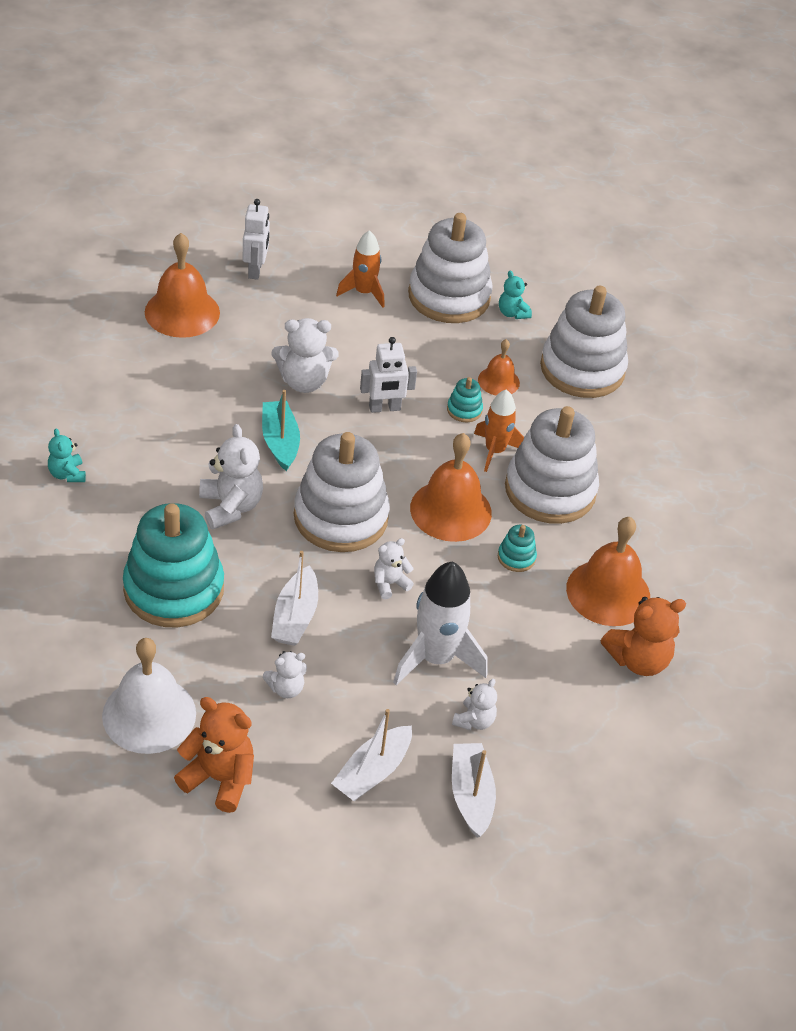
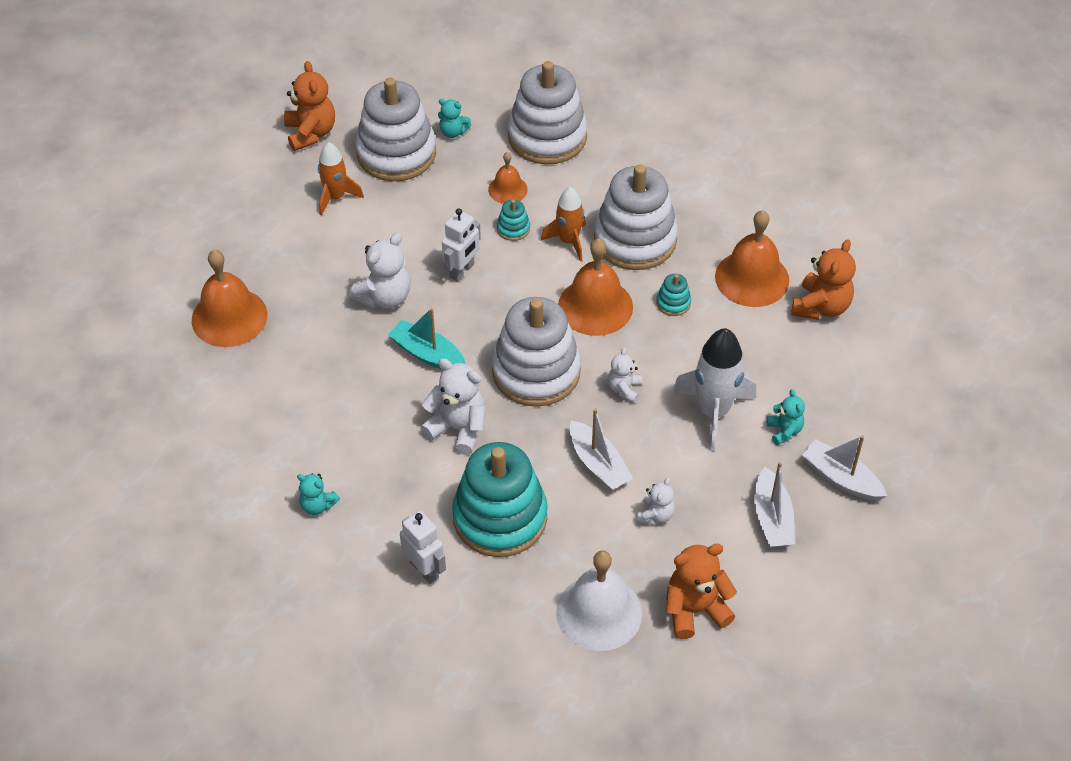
camera: 40 degrees left, 5 degrees up
(255, 270) = (237, 242): white robot -> white robot (424, 569)
(406, 239) = (311, 133): none -> orange teddy bear
(474, 720) = (784, 431): white teddy bear -> turquoise teddy bear

